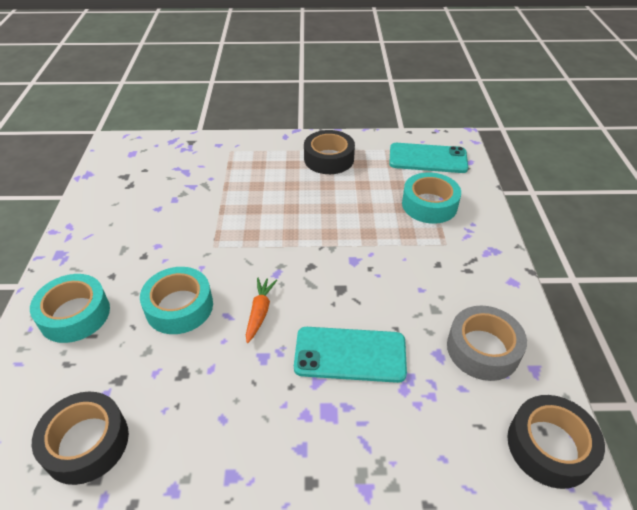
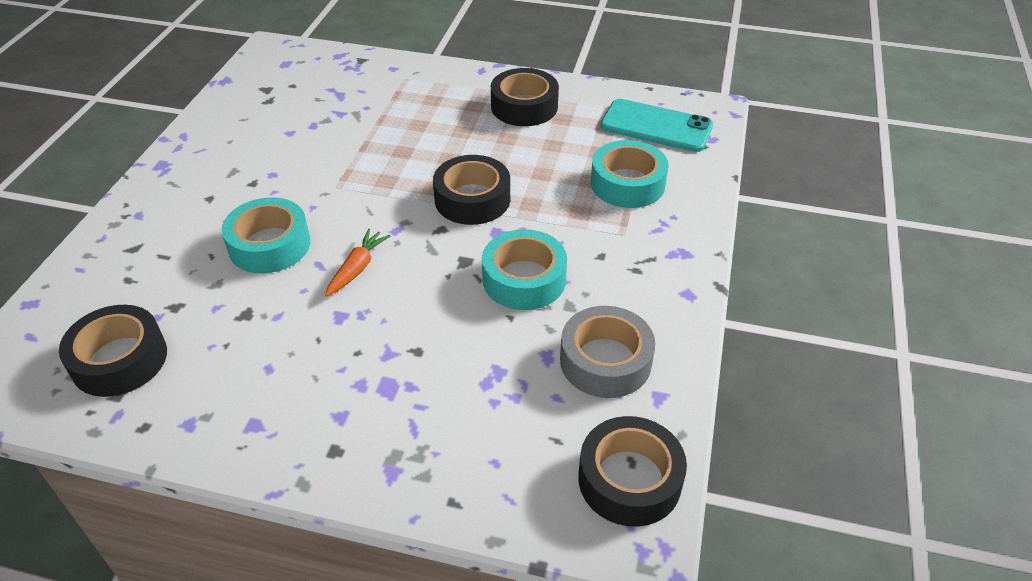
camera: 15 degrees right, 0 degrees up
(75, 314) = (154, 231): turquoise tape -> turquoise tape (524, 279)
(324, 237) = (472, 199): none -> black tape
(350, 354) = (441, 333): turquoise phone -> none

